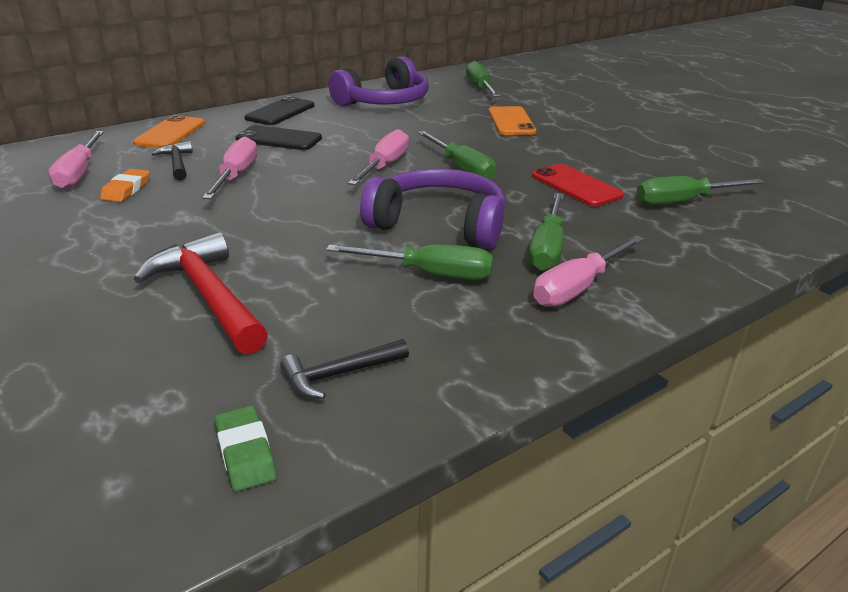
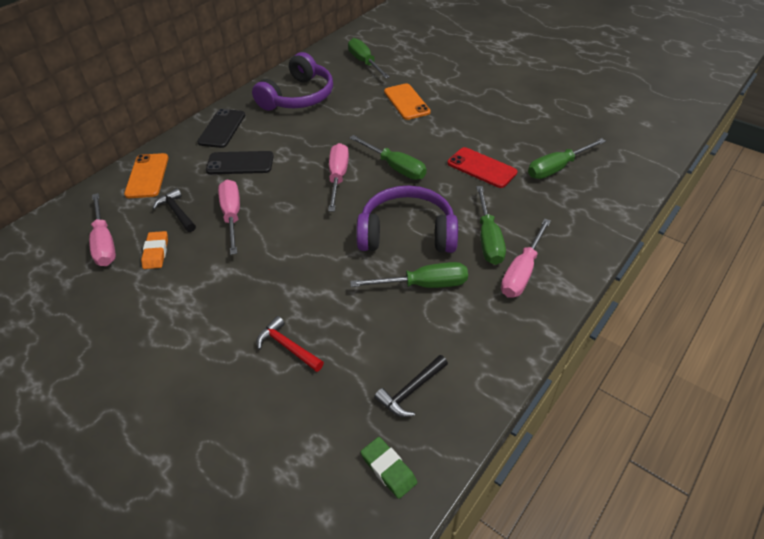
camera: 15 degrees left, 15 degrees up
(208, 296) = (287, 347): red hammer -> red hammer, size x0.55

